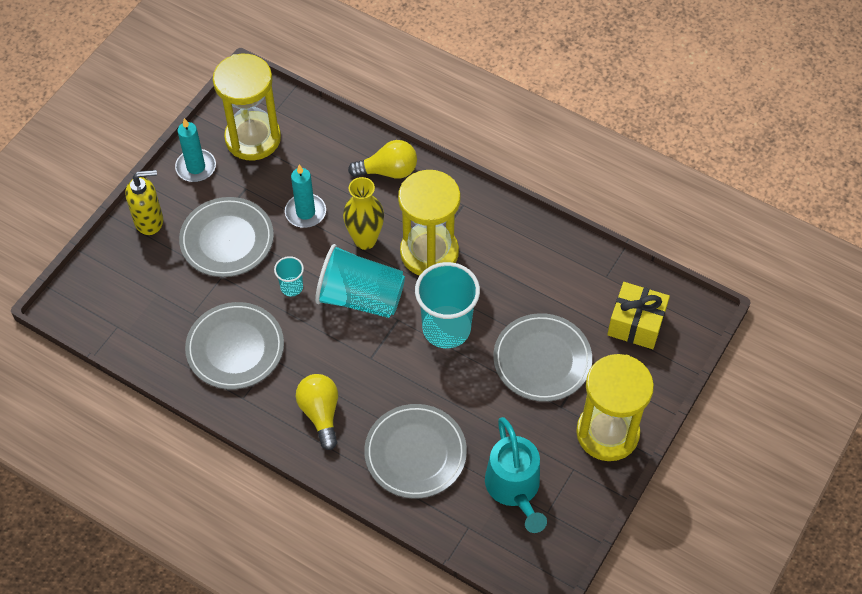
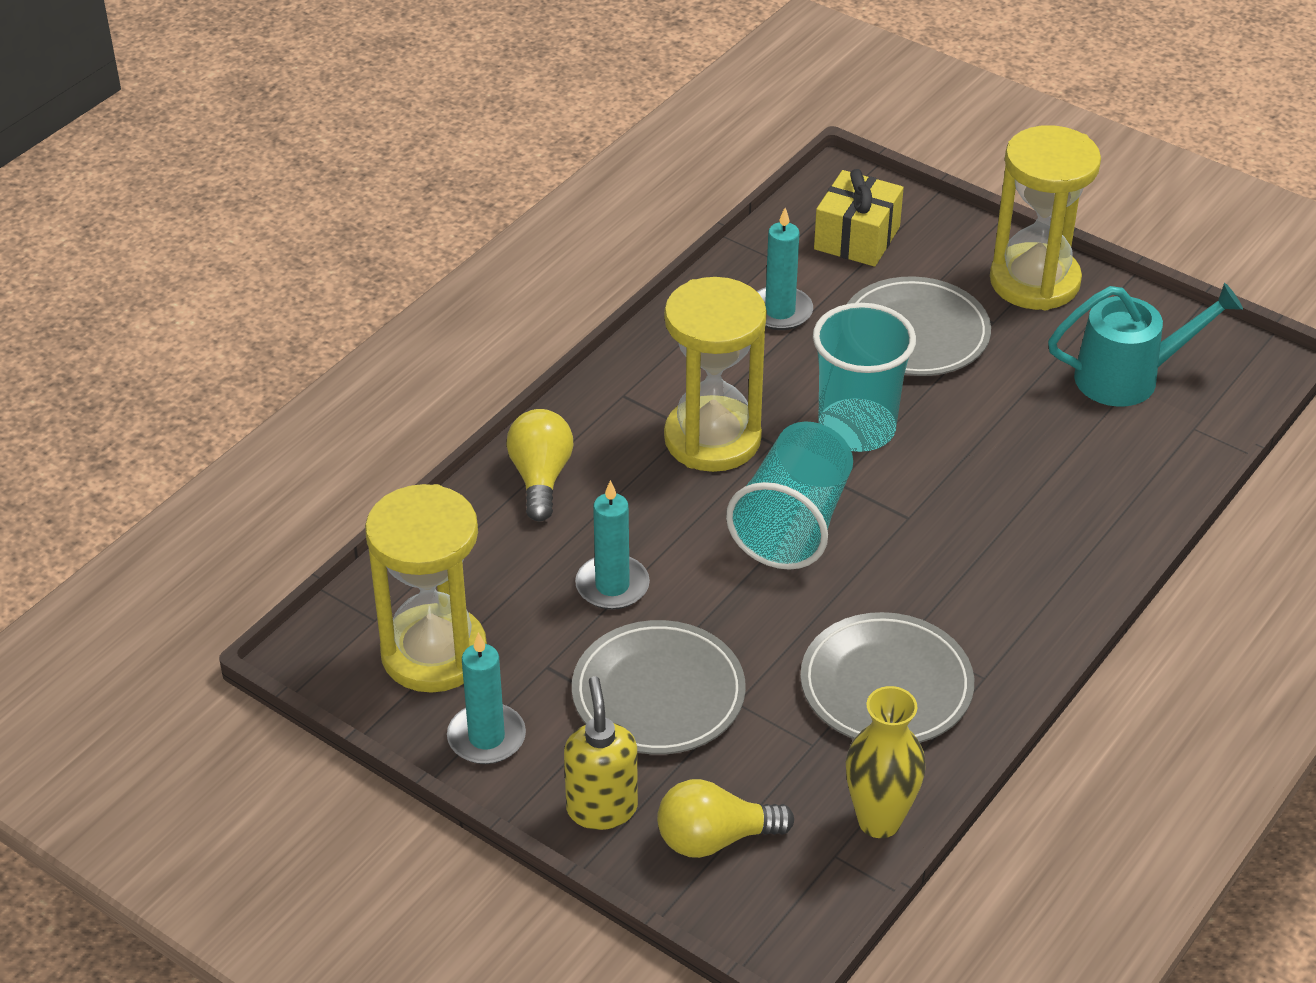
camera: 85 degrees left, 15 degrees down
(291, 287) = (766, 608): turquoise cup -> none
(320, 413) = (1011, 580): yellow light bulb -> yellow light bulb (714, 838)
(365, 240) = (679, 513): yellow vase -> yellow vase (879, 821)
(415, 453) = (1077, 475): grey plate -> none
(552, 282) = (780, 311): none -> turquoise candle

